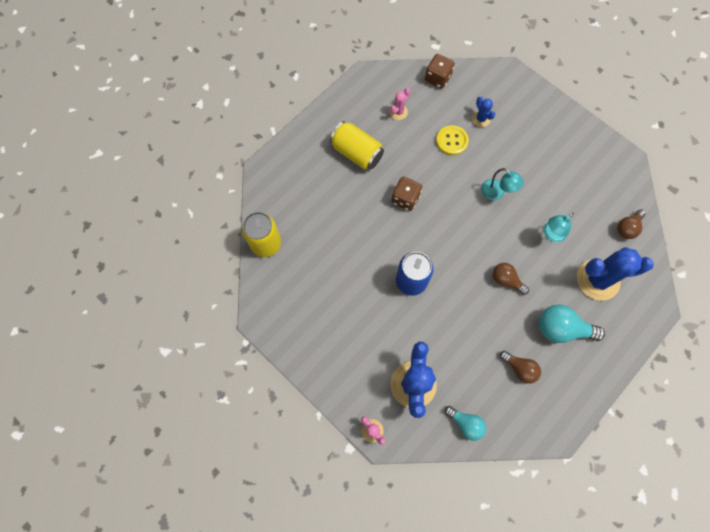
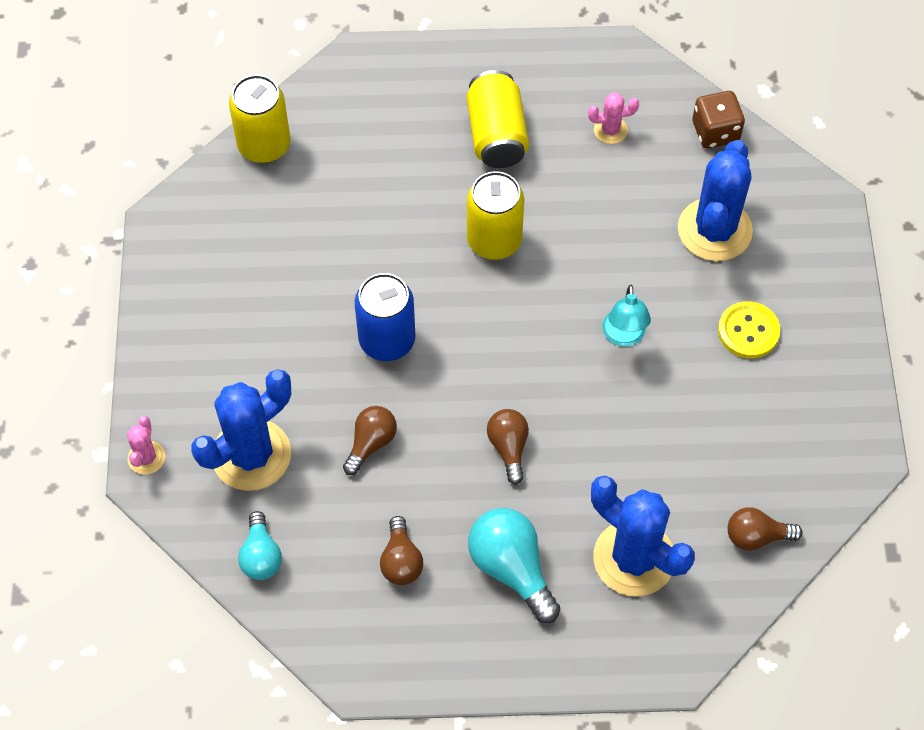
camera: 45 degrees right, 10 degrees down
(405, 199) = (494, 240): brown dice -> yellow can
(452, 141) = (640, 224): yellow button -> yellow button (748, 331)
(453, 331) = (371, 443): none -> brown light bulb
(481, 119) = (714, 230): blue cactus -> blue cactus, size x2.13
(551, 234) = (637, 449): turquoise lamp -> none

